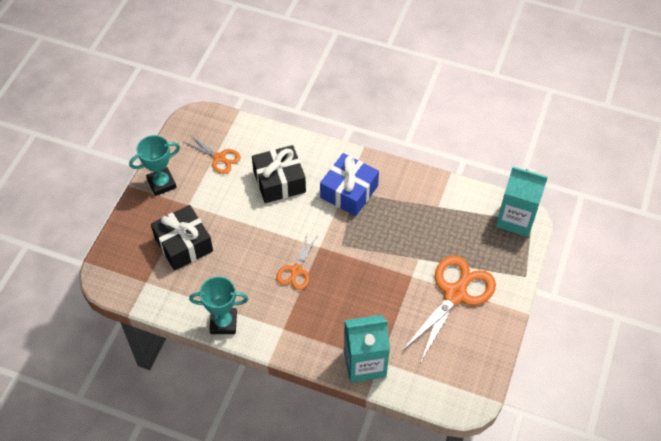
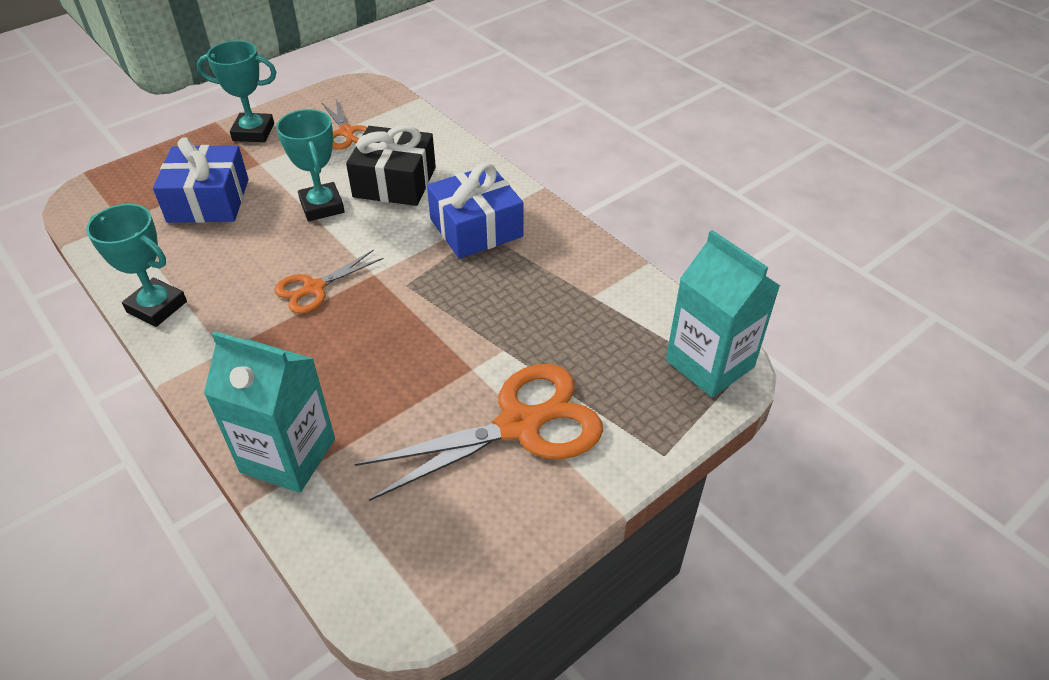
camera: 30 degrees right, 10 degrees down
(183, 244) = (208, 200): black gift -> blue gift
(253, 217) = (322, 206): none -> turquoise trophy

